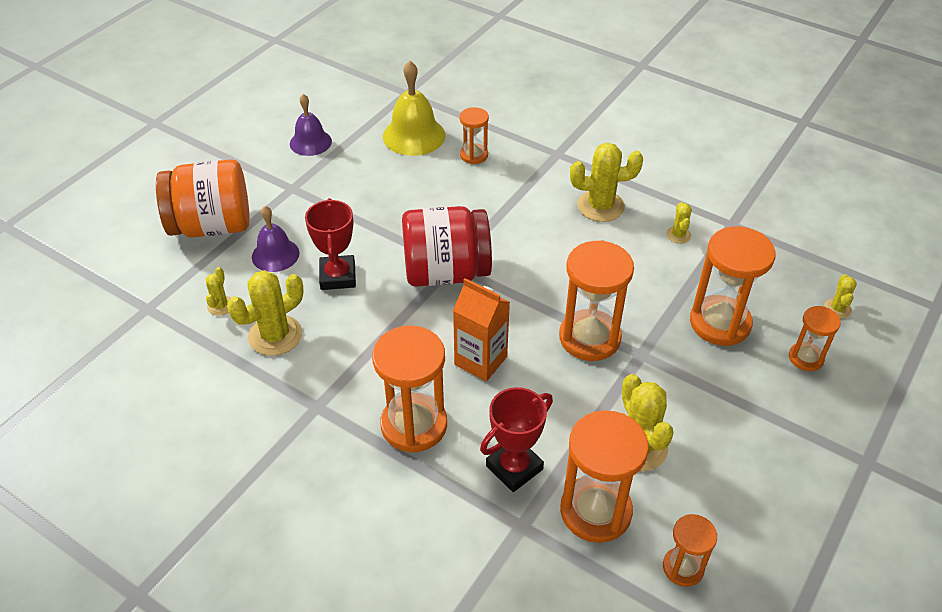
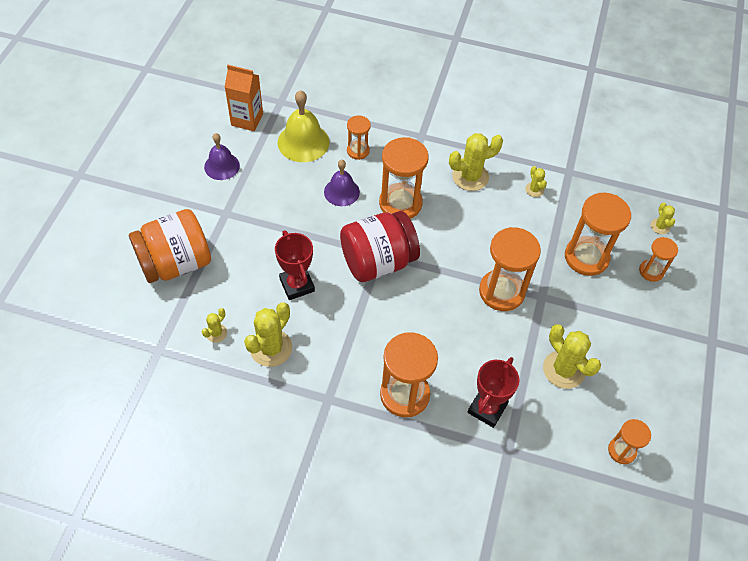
camera: 20 degrees left, 10 degrees up
(220, 306) = (216, 333): yellow cactus -> yellow cactus turned 45 degrees clockwise
(275, 255) = (239, 277): purple bell -> purple bell (341, 192)
(480, 361) = (432, 330): orange carton -> orange carton (247, 119)
(595, 511) = (552, 426): orange hourglass -> orange hourglass (400, 203)

